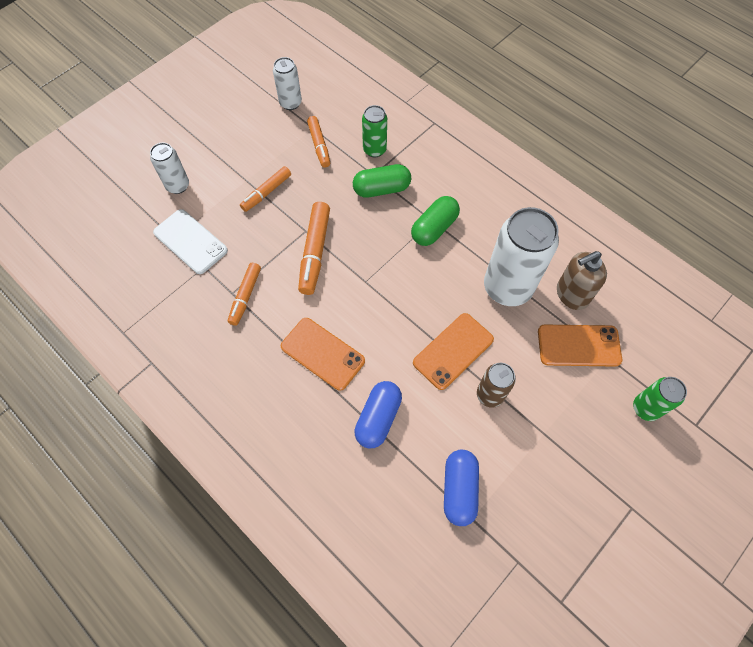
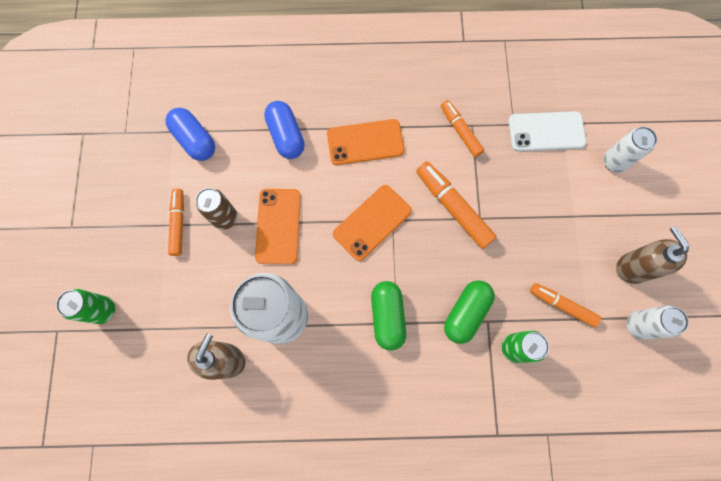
camera: 135 degrees right, 10 degrees up
(252, 128) = (633, 267): none -> brown soap dispenser
(266, 192) = (546, 221): orange marker -> orange marker (178, 224)
(579, 345) = (188, 317): orange phone -> orange phone (372, 222)

